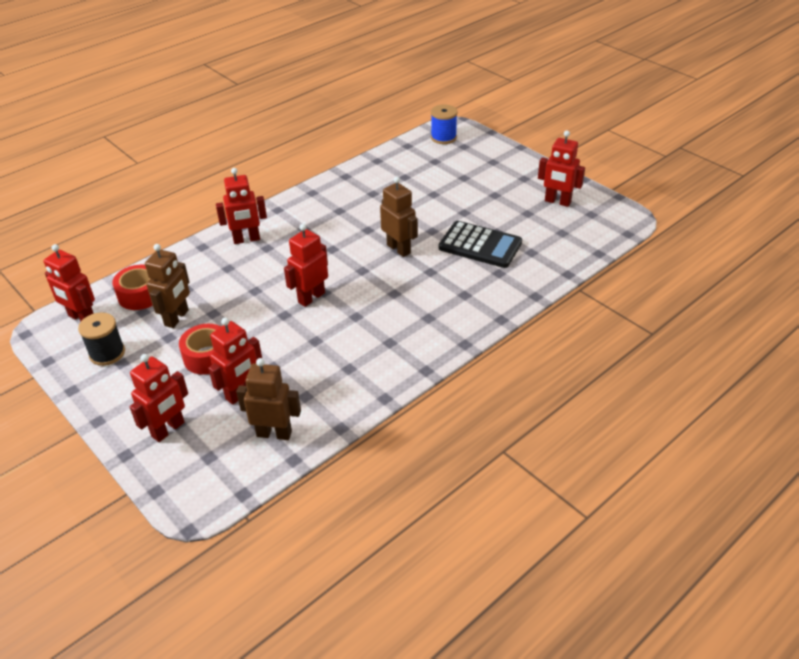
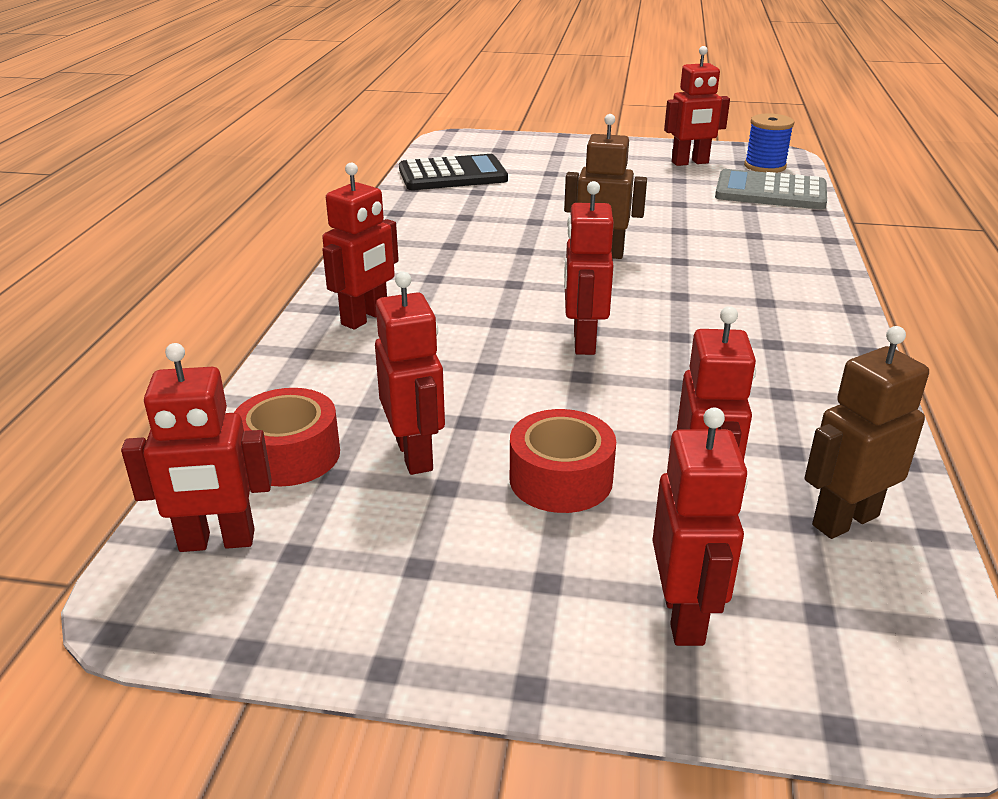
camera: 40 degrees left, 10 degrees down
(107, 353) = (365, 568): black spool -> none
(177, 318) = (415, 455): brown robot -> red robot
(443, 137) = (460, 148): blue spool -> blue spool (765, 166)
(480, 245) = (686, 220): black calculator -> black calculator (452, 175)
(565, 246) = (770, 192): none -> grey calculator

